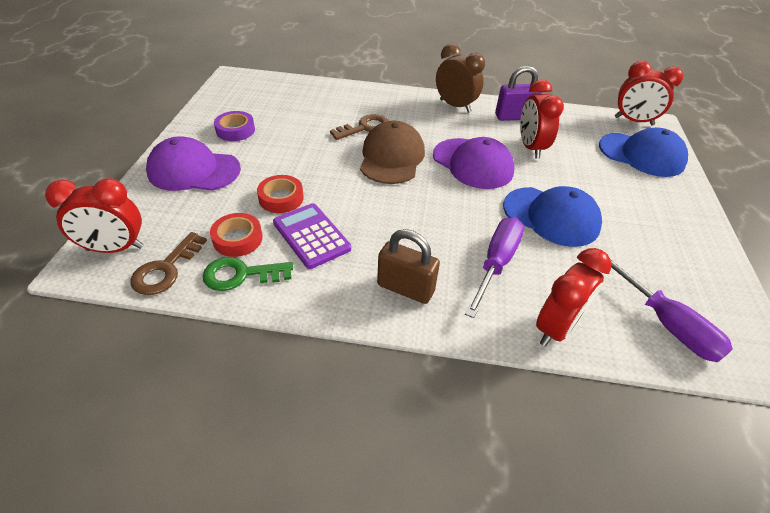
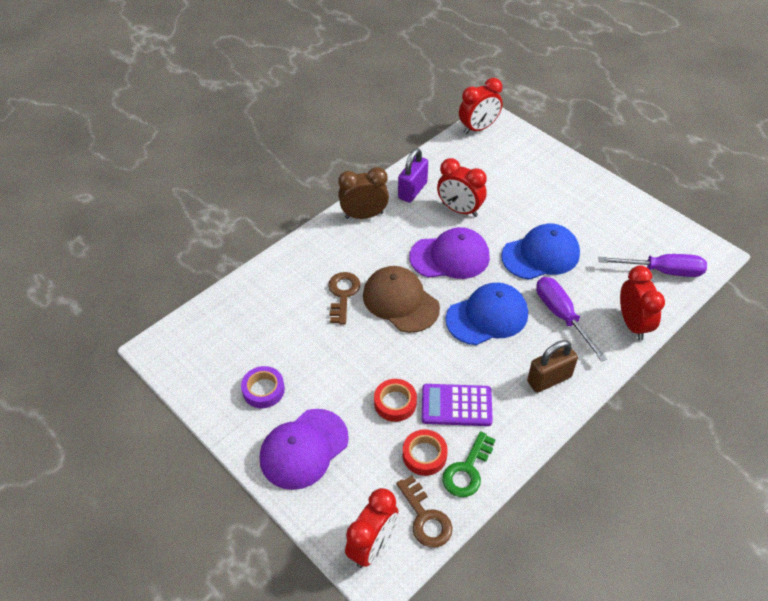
camera: 50 degrees left, 5 degrees up
(641, 155) = (518, 157): blue cap -> blue cap (487, 316)

